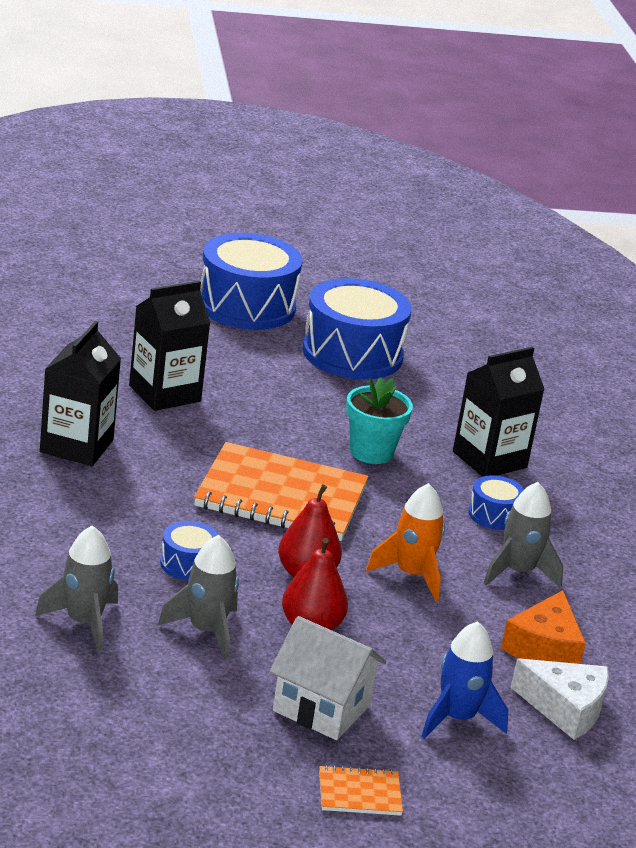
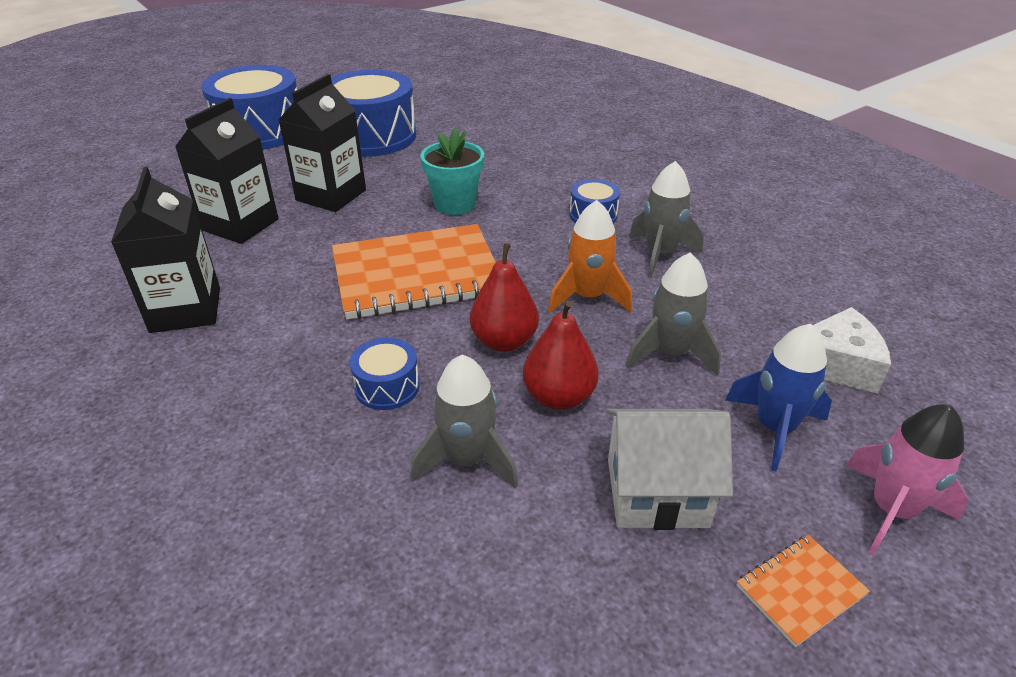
camera: 25 degrees left, 10 degrees up
(84, 622) = (328, 527): grey rocket -> grey rocket (670, 353)
(481, 794) = (891, 510): none -> pink rocket
(489, 460) = (545, 174): black carton -> black carton (331, 195)
(544, 648) = (753, 313): orange cheese -> none

